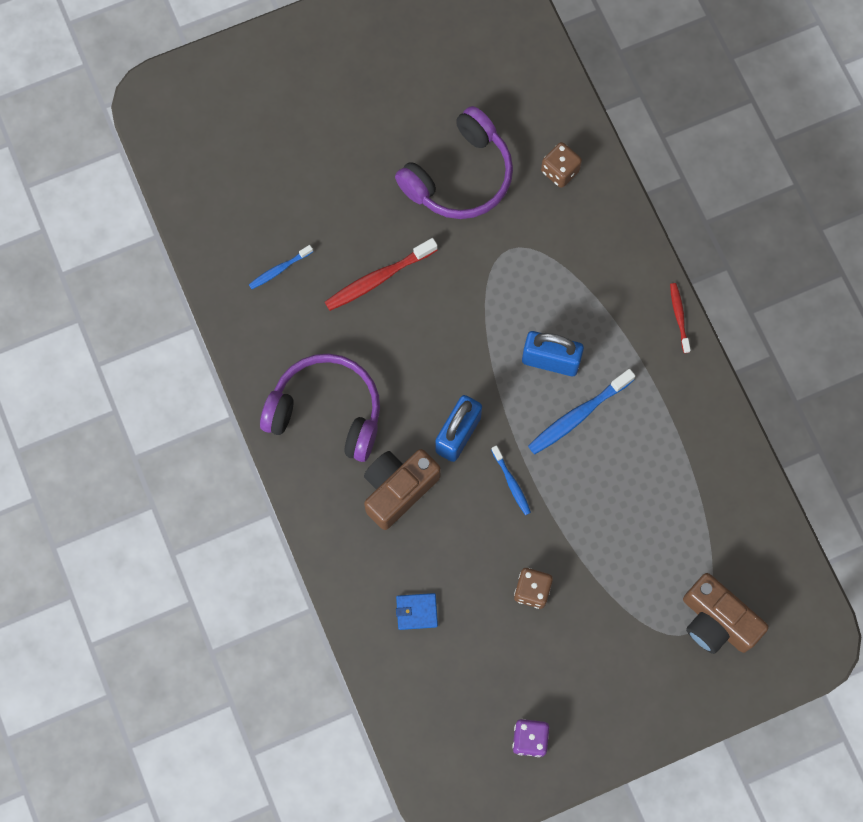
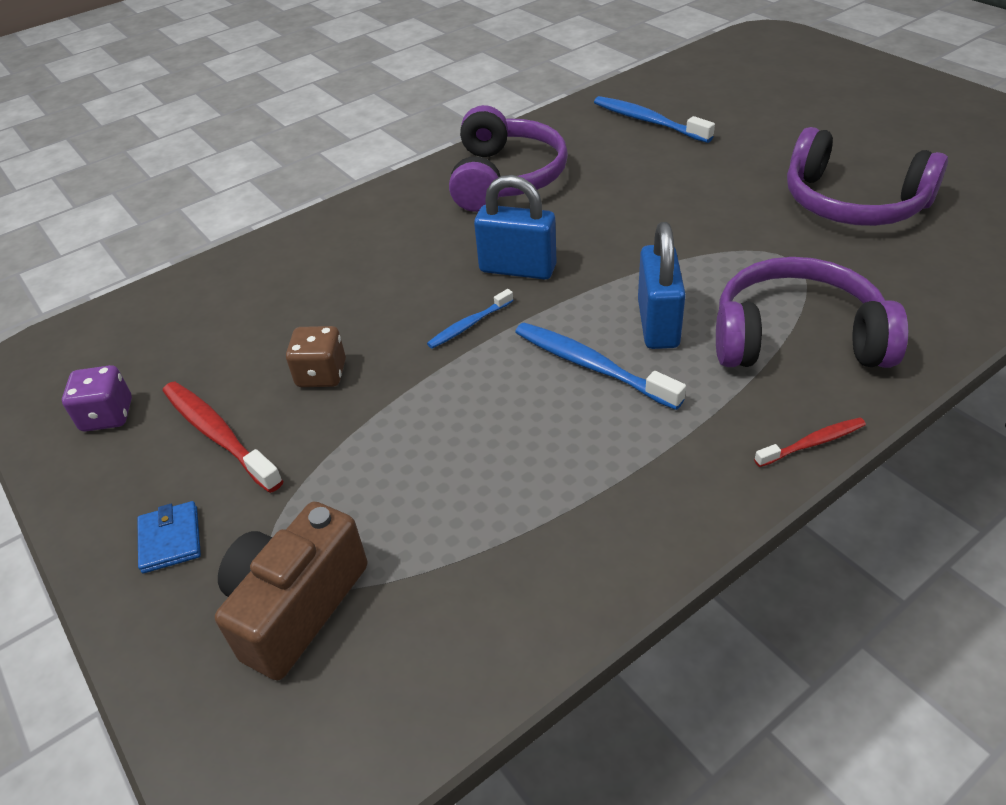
camera: 80 degrees right, 30 degrees down
(279, 269) = (648, 121): blue toothbrush -> blue toothbrush, size x1.72
(378, 278) = (680, 177): red toothbrush -> red toothbrush (218, 435)
(398, 489) = (431, 240): brown camera -> none
(416, 612) = (281, 284): blue wallet -> blue wallet (170, 539)
(560, 171) = (936, 276): brown dice -> none
(591, 283) = (796, 338): none -> purple headphones

